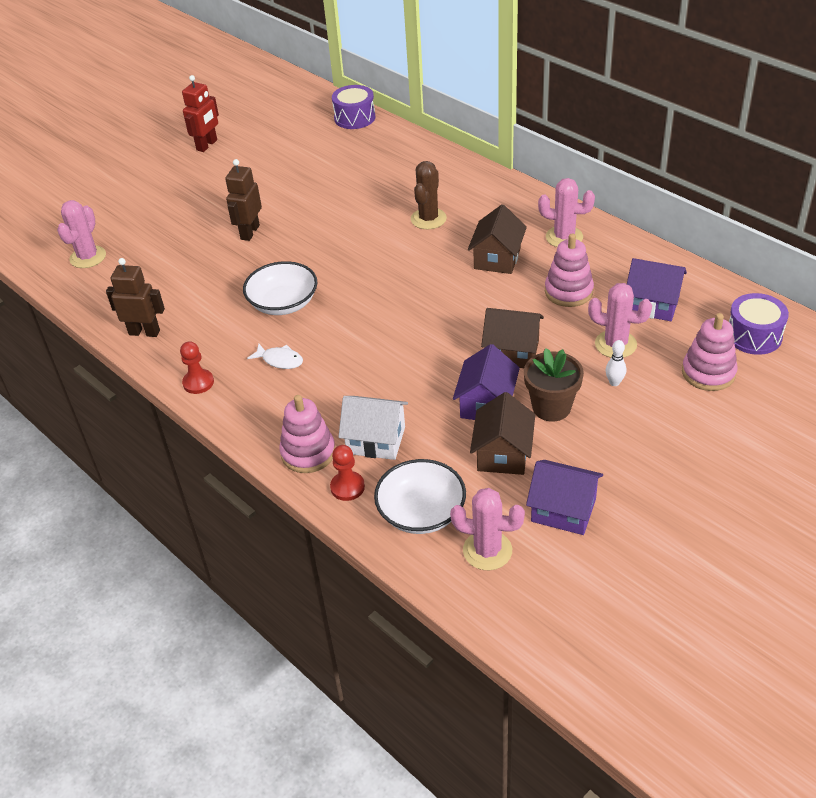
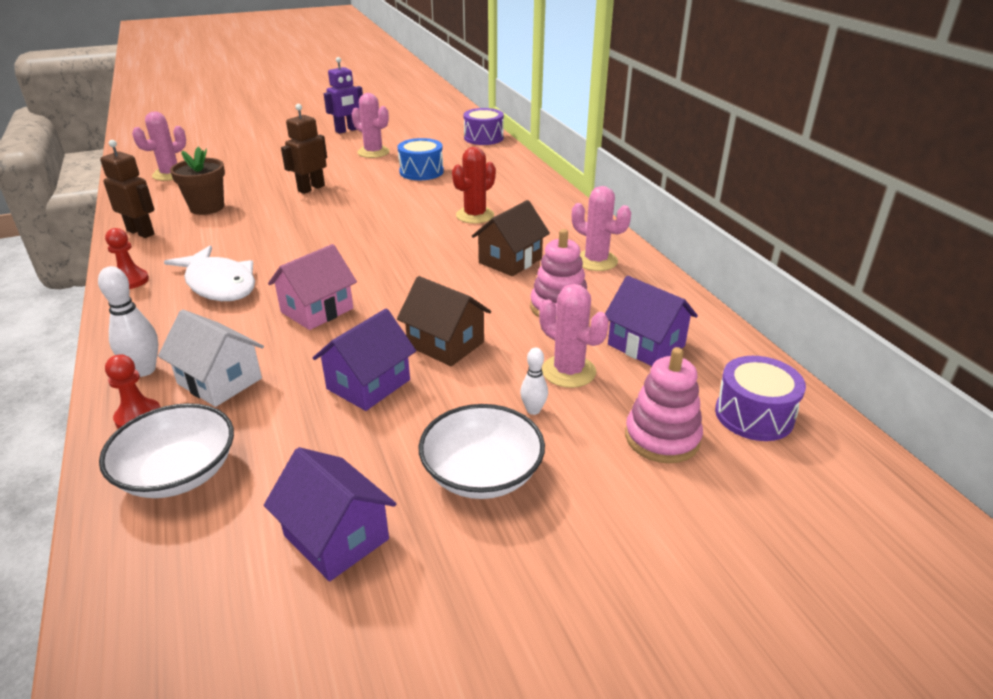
camera: 20 degrees right, 10 degrees down
(207, 145) = (347, 130): red robot -> purple robot
(280, 360) = (219, 284): white fish -> white fish, size x1.95
(283, 303) = (276, 243): white bowl -> white bowl (482, 473)
(308, 453) = (144, 370): pink stacking toy -> white bowling pin
(334, 180) = (421, 171): none -> blue drum
(387, 357) = (317, 310): none -> pink house
(428, 219) = (475, 215): brown cactus -> red cactus
(487, 550) = (197, 551): pink cactus -> pink cactus (373, 152)
(503, 454) = (332, 442): brown house -> none
(551, 407) = (435, 412): brown flower pot -> brown flower pot (207, 207)

